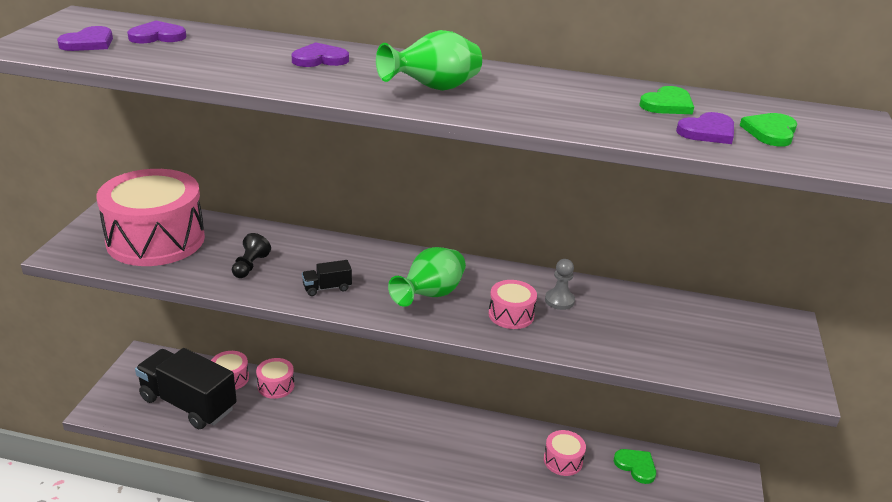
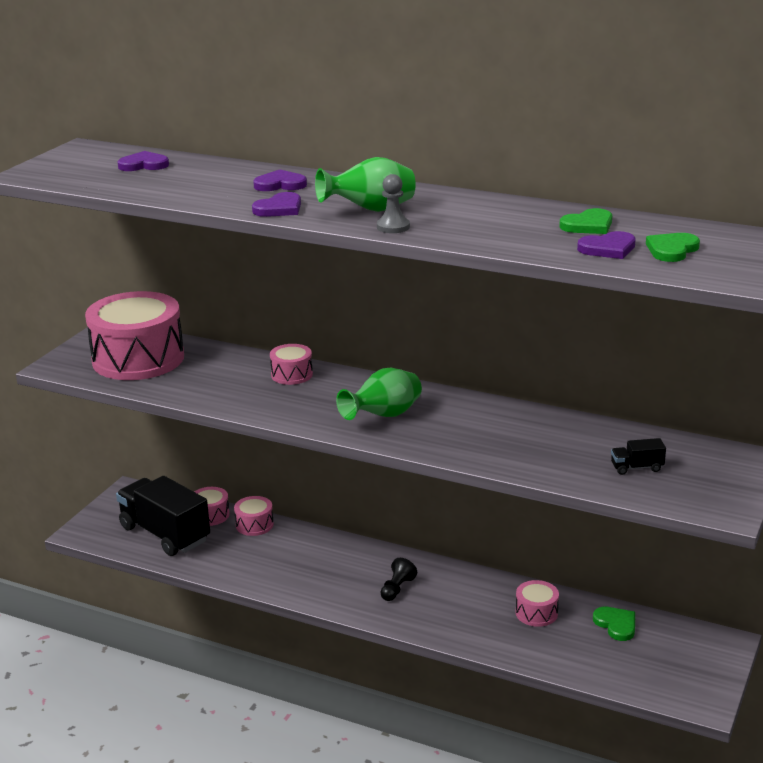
camera: 15 degrees right, 5 degrees down
(89, 43) = (84, 171): purple heart -> purple heart (279, 208)
(250, 266) = (219, 384): black pawn -> black pawn (397, 589)
(327, 288) = (286, 405): black truck -> black truck (637, 467)
(511, 315) = (457, 436): pink drum -> pink drum (292, 375)
(559, 300) = (513, 427): grey pawn -> grey pawn (393, 227)

